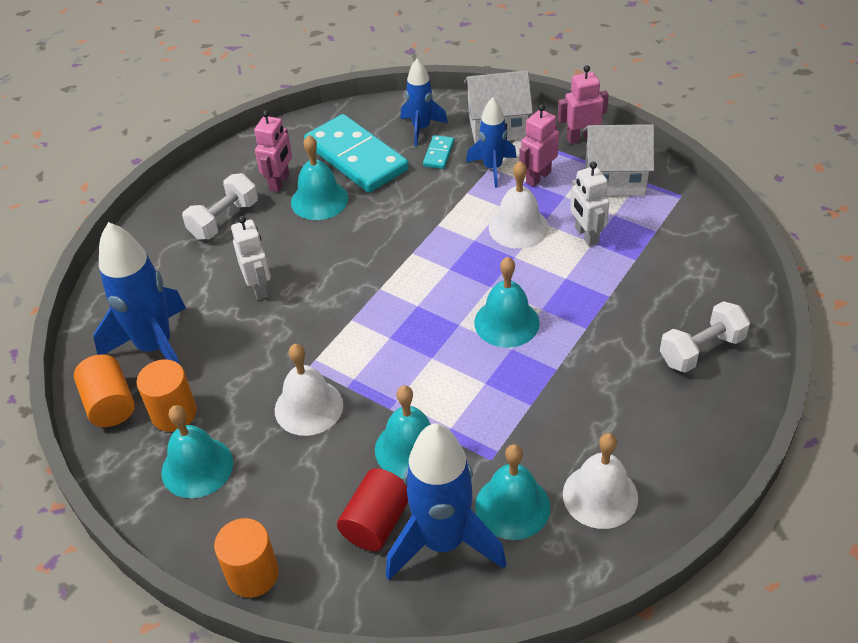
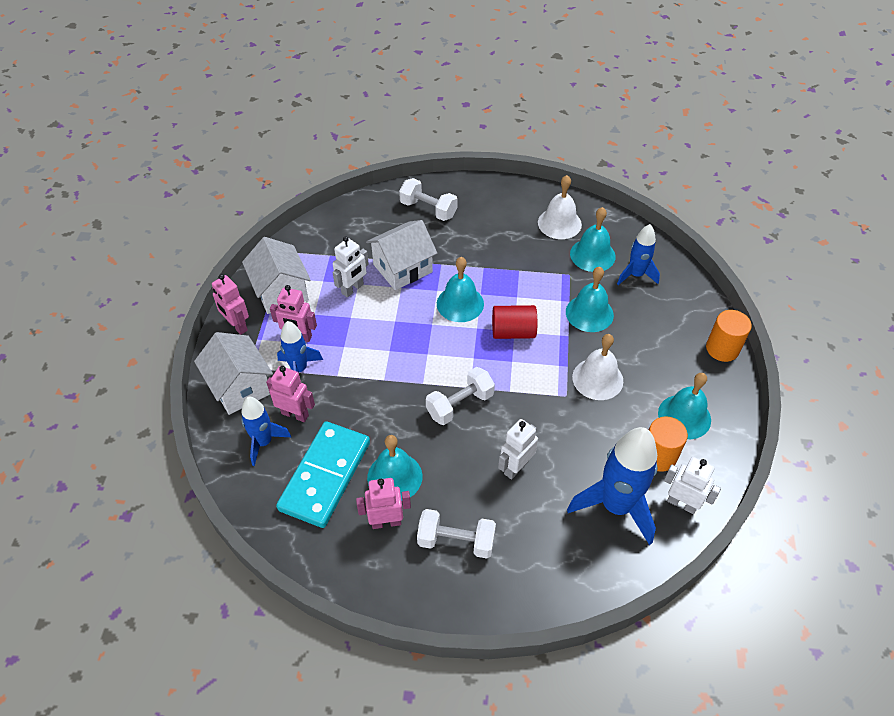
camera: 120 degrees left, 5 degrees up
(110, 404) = (682, 503): orange cylinder -> white robot
(363, 272) = (460, 405): none -> white dumbbell
(376, 522) = (647, 308): red cylinder -> red cylinder (513, 332)
(438, 154) = (295, 414): turquoise domino -> pink robot
(443, 542) = (636, 275): blue rocket -> blue rocket, size x0.58
(518, 227) = (362, 329): white bell -> none
(597, 288) = (402, 268): none -> white house

